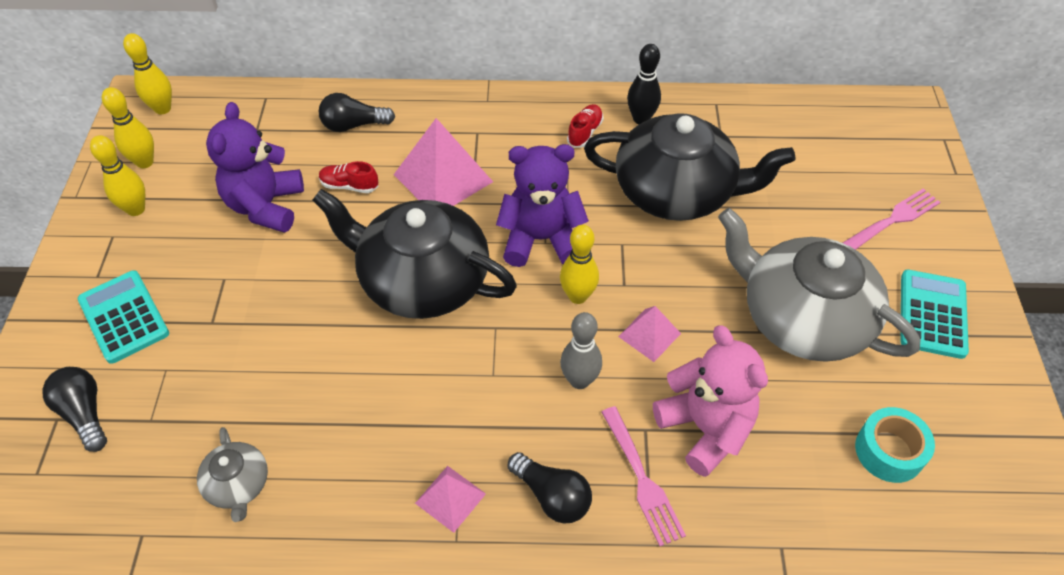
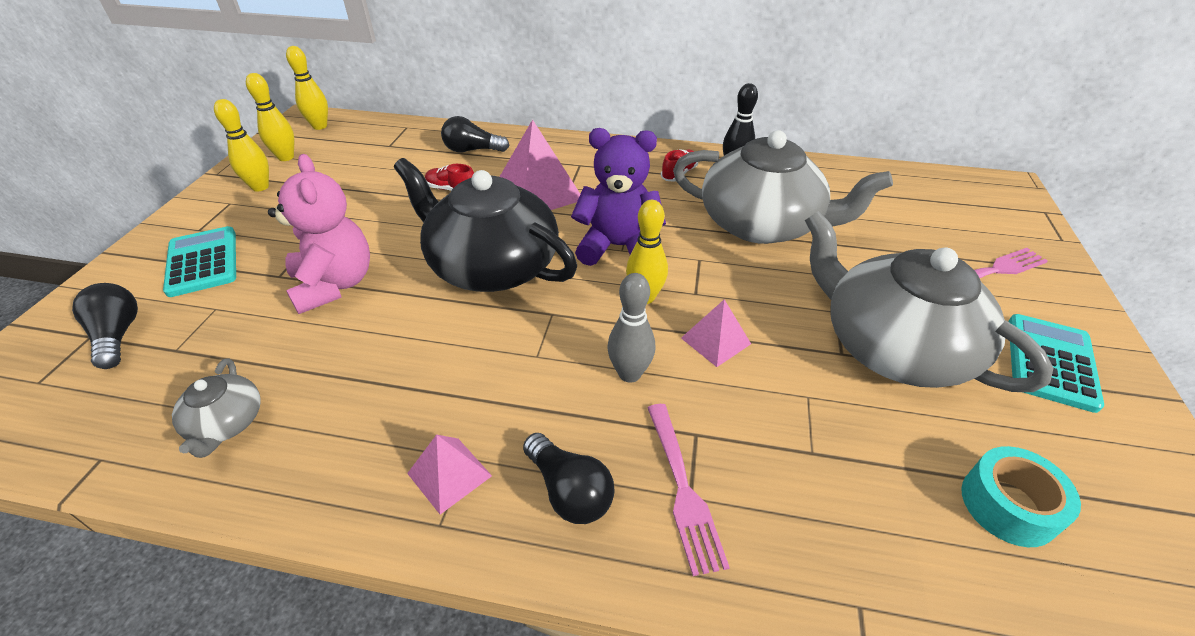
camera: 10 degrees right, 10 degrees down
(266, 206) = (371, 196): purple teddy bear -> none
(676, 191) = (761, 224): black teapot -> grey teapot
(705, 428) = (769, 443): pink teddy bear -> pink teddy bear (334, 285)

